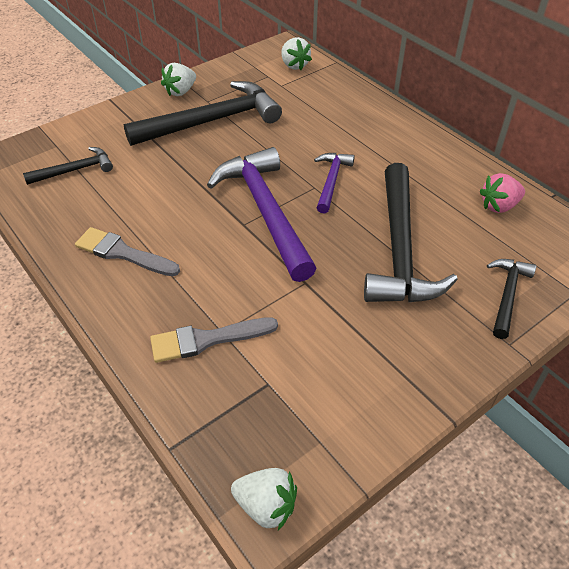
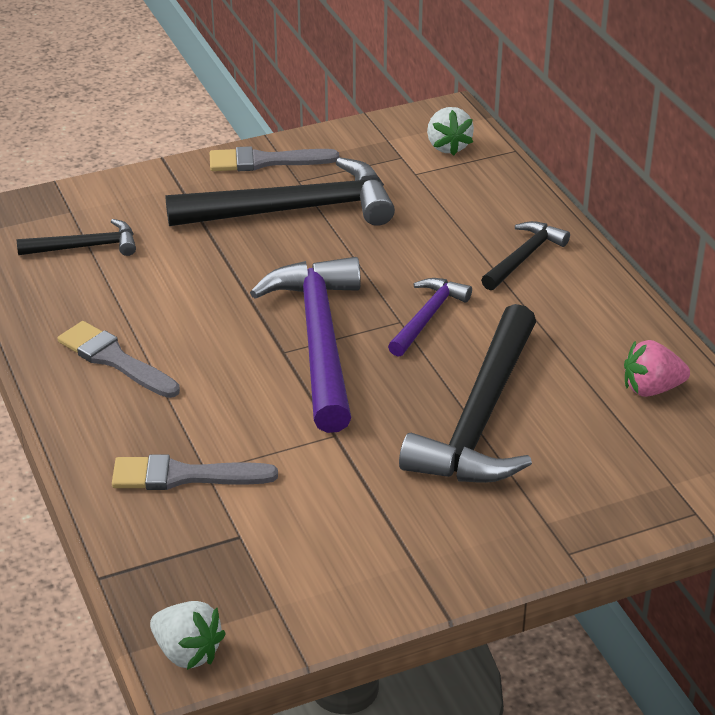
camera: 15 degrees right, 10 degrees down
(180, 91) = (265, 161): white strawberry -> grey brush
(507, 295) = (598, 498): black hammer -> black hammer (524, 257)

